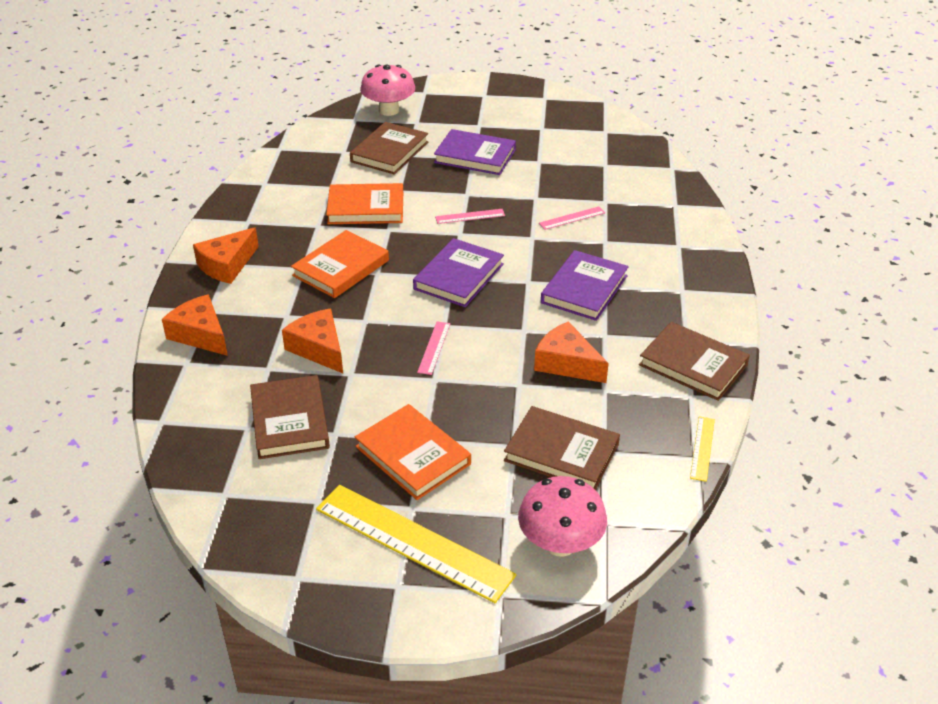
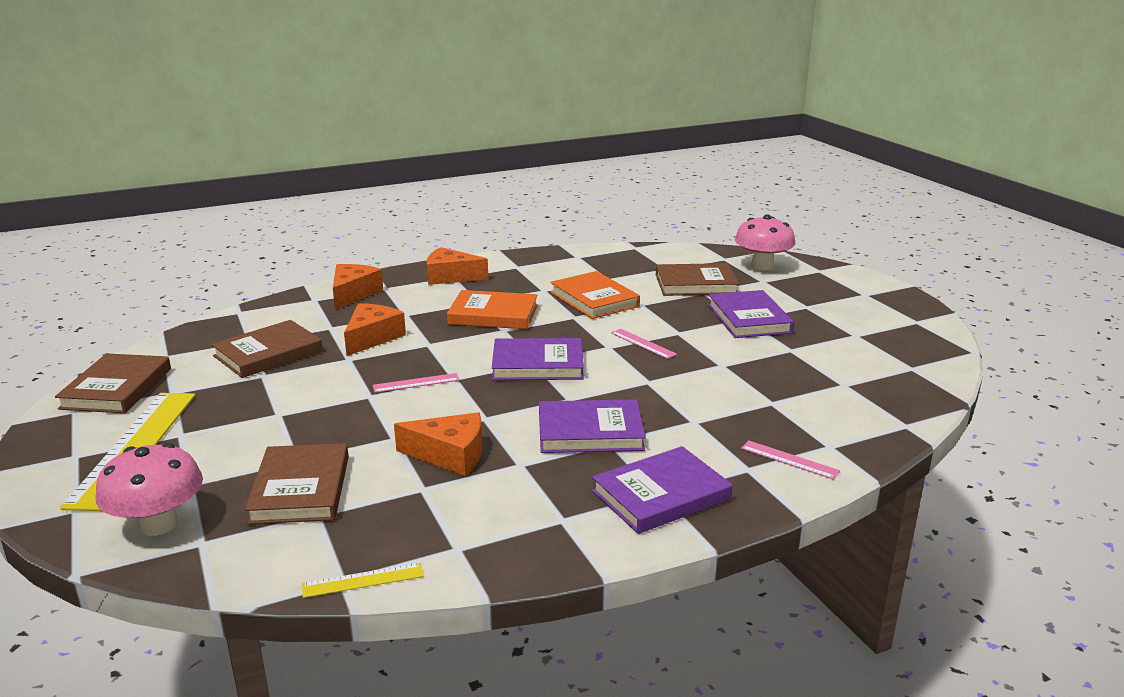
camera: 60 degrees right, 15 degrees down
(413, 455) = (253, 415): orange book -> none
(566, 363) = (450, 455): orange cheese -> orange cheese turned 90 degrees clockwise
(572, 218) = (712, 392): pink ruler -> pink ruler (789, 459)
(685, 290) = (661, 495): none -> purple book
(693, 365) = (518, 536): brown book -> brown book (117, 388)

